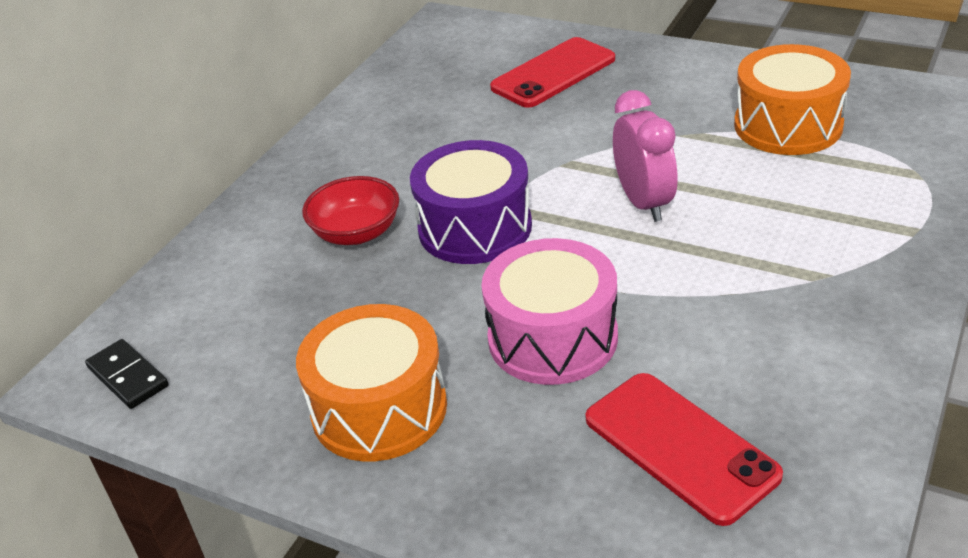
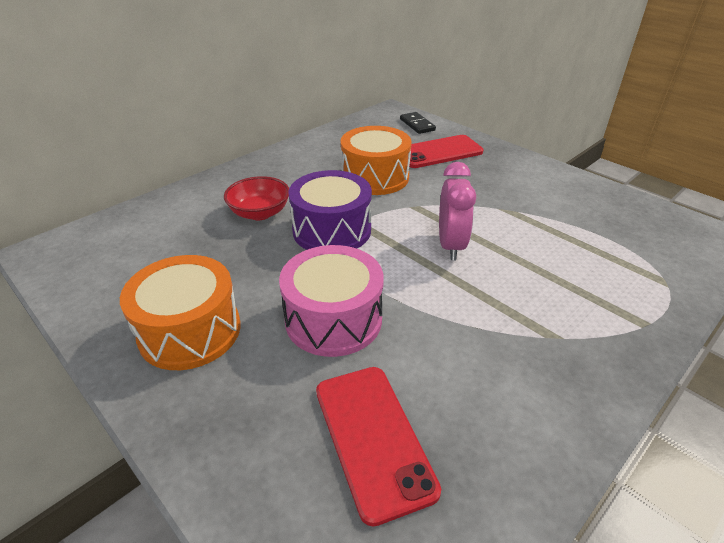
camera: 15 degrees right, 0 degrees up
(128, 377) = (68, 260): black domino -> black domino (417, 125)
(788, 125) = (579, 222): orange drum -> orange drum (375, 177)

